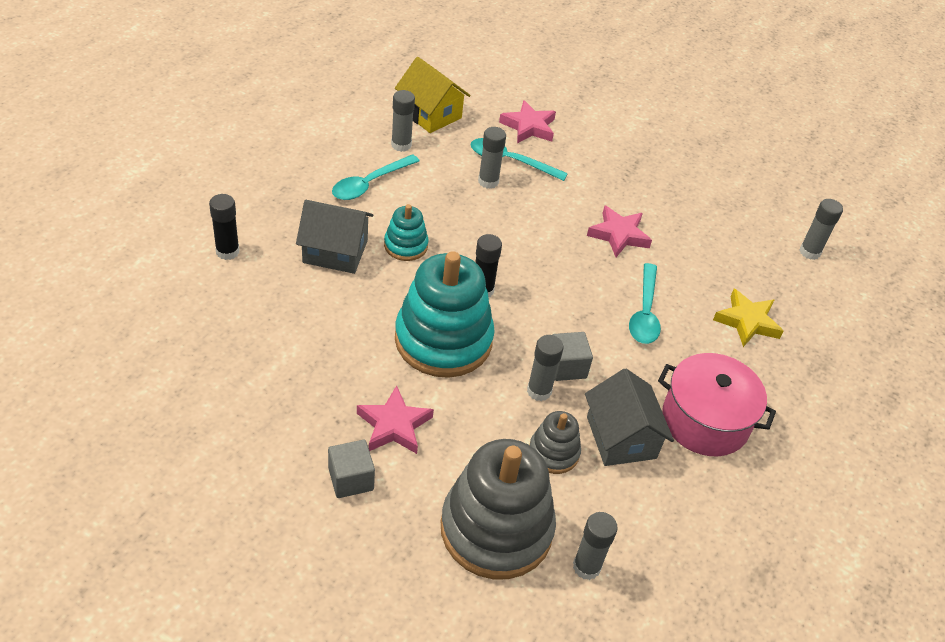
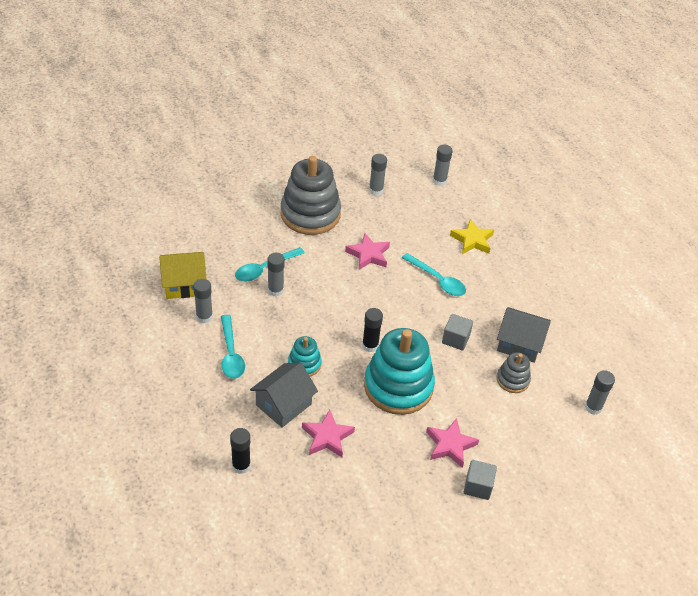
camera: 55 degrees left, 0 degrees up
(496, 529) = (549, 434): grey stacking toy -> grey stacking toy (310, 214)
(529, 127) = (238, 241): pink star -> pink star (327, 437)
(539, 391) = (465, 362): grey glue stick -> grey glue stick (376, 190)
(705, 421) = (529, 301): pink pot -> none

